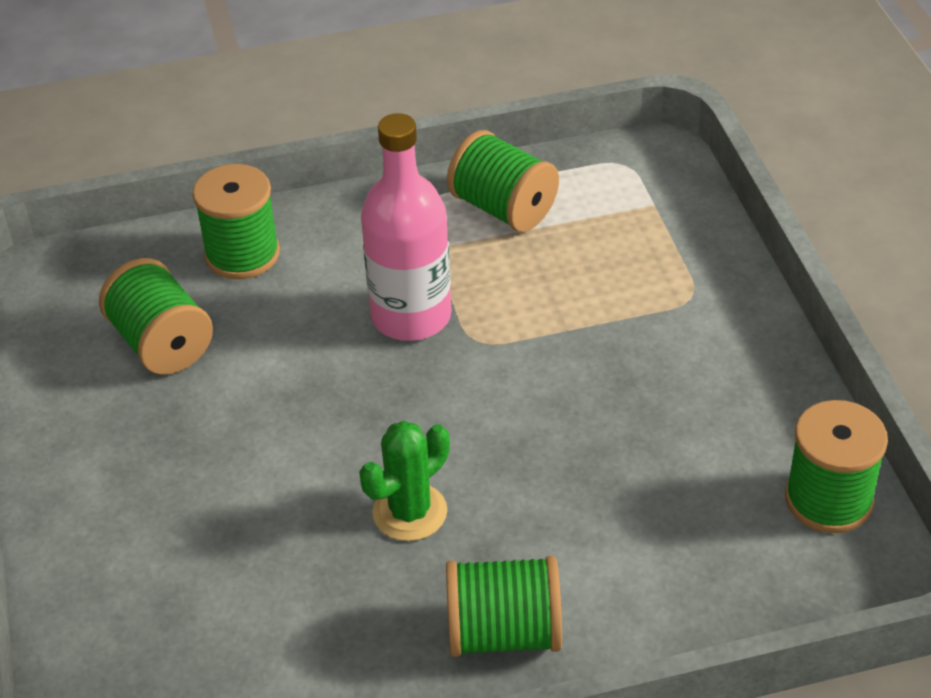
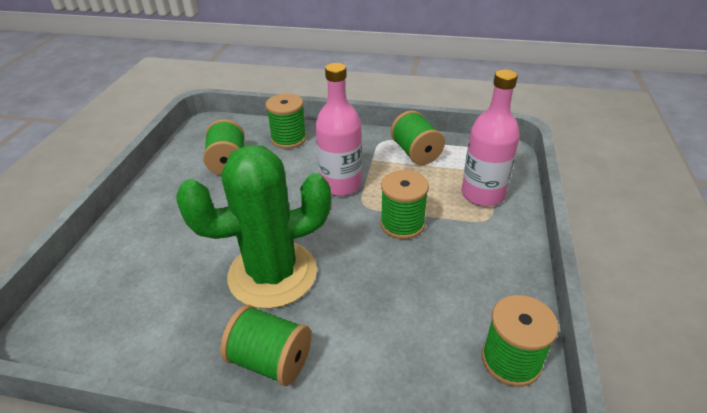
camera: 25 degrees right, 5 degrees down
(410, 512) = (272, 274): green cactus -> green cactus, size x2.10
(562, 353) = (402, 224): none -> green spool
(661, 254) = (482, 194): none -> pink bottle

